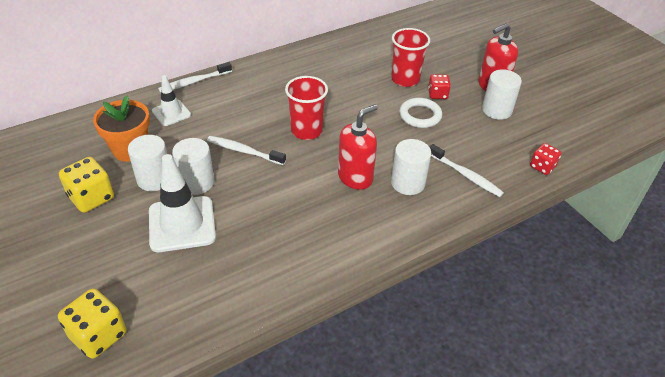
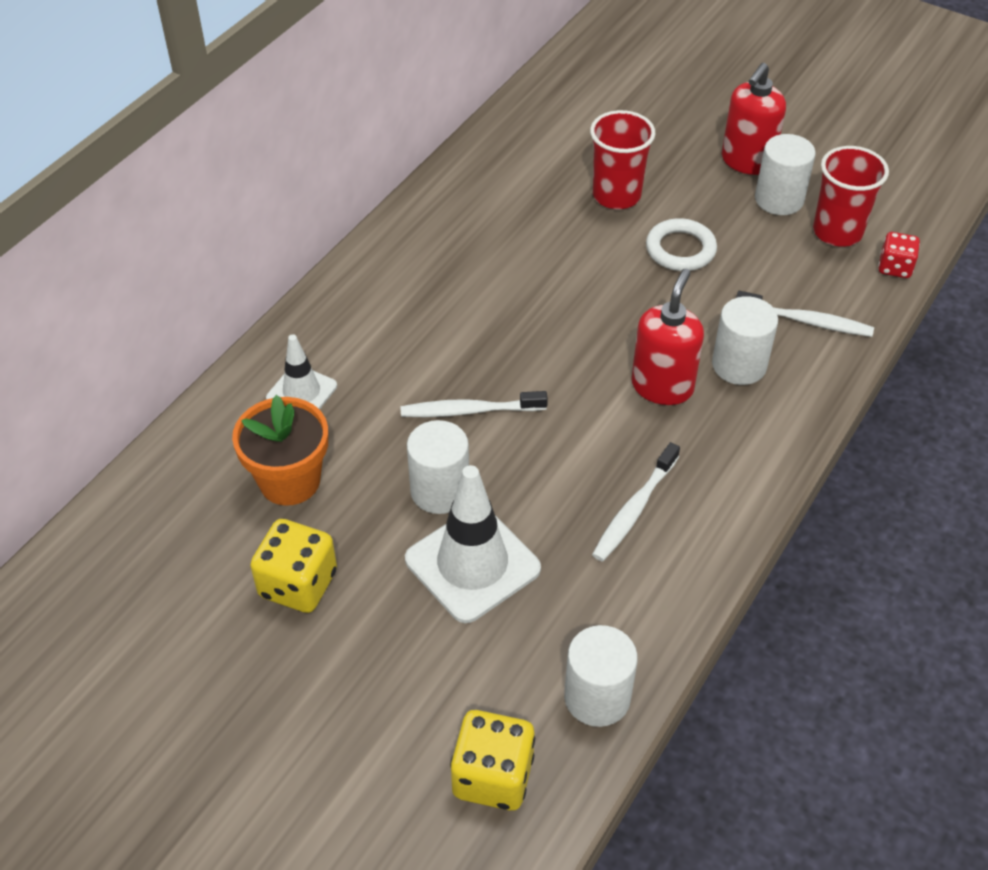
camera: 25 degrees left, 5 degrees up
(154, 179) = (371, 513): white cylinder -> white cylinder (597, 697)
(194, 82) = (292, 323): white toothbrush -> white toothbrush (634, 509)
(306, 131) = (536, 339): red cup -> red cup (837, 232)
(437, 94) = (680, 204): red dice -> none

